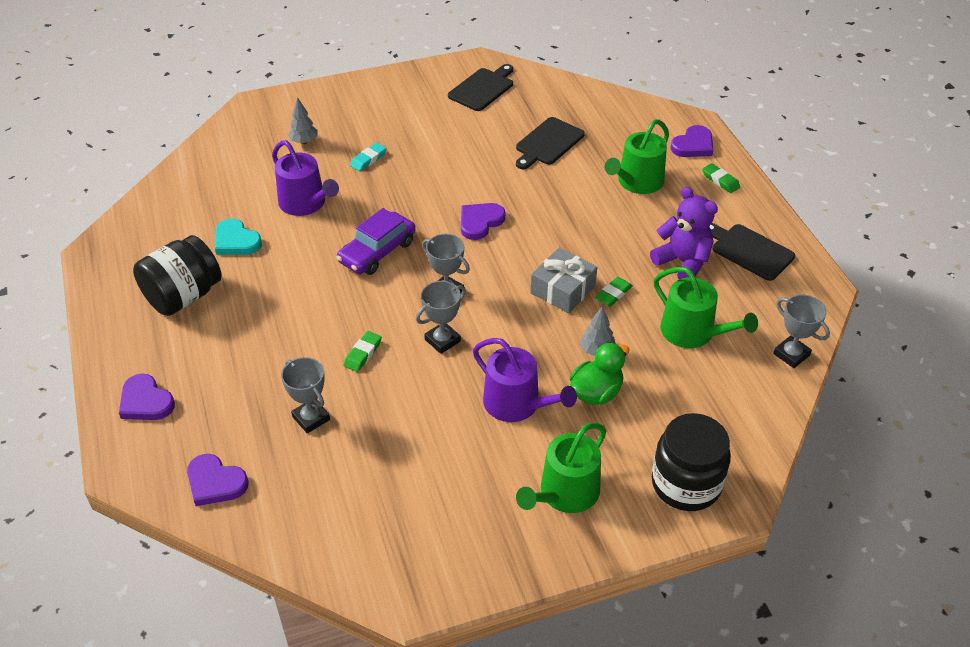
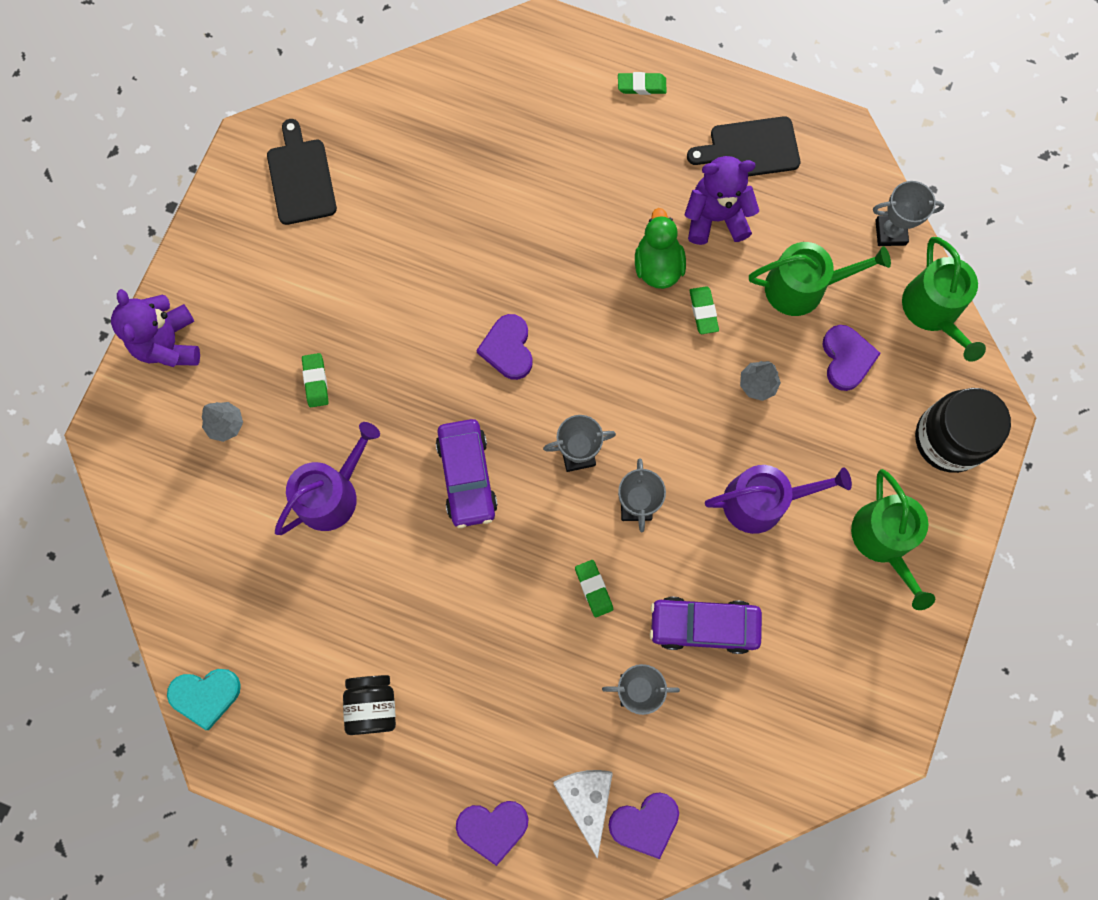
camera: 50 degrees left, 30 degrees up
(183, 296) = (372, 705): black jar -> black jar, size x0.65
(206, 439) = (586, 800): none -> white cheese
(236, 241) = (331, 601): turquoise heart -> turquoise heart (205, 695)
(306, 203) = (332, 493): purple watering can -> purple watering can turned 45 degrees counterclockwise
(329, 97) = (168, 344): none -> purple teddy bear
(368, 159) = (316, 381): turquoise eraser -> green eraser
(393, 427) = (703, 625): none -> purple car
(548, 143) = (448, 190): black cutting board -> none
(563, 289) = (661, 350): grey gift -> none
(596, 392) = (802, 426): green duck -> green duck (657, 265)
(637, 182) = (578, 160): green watering can -> green watering can (933, 311)
(693, 145) = (572, 62): purple heart -> purple heart (846, 358)

